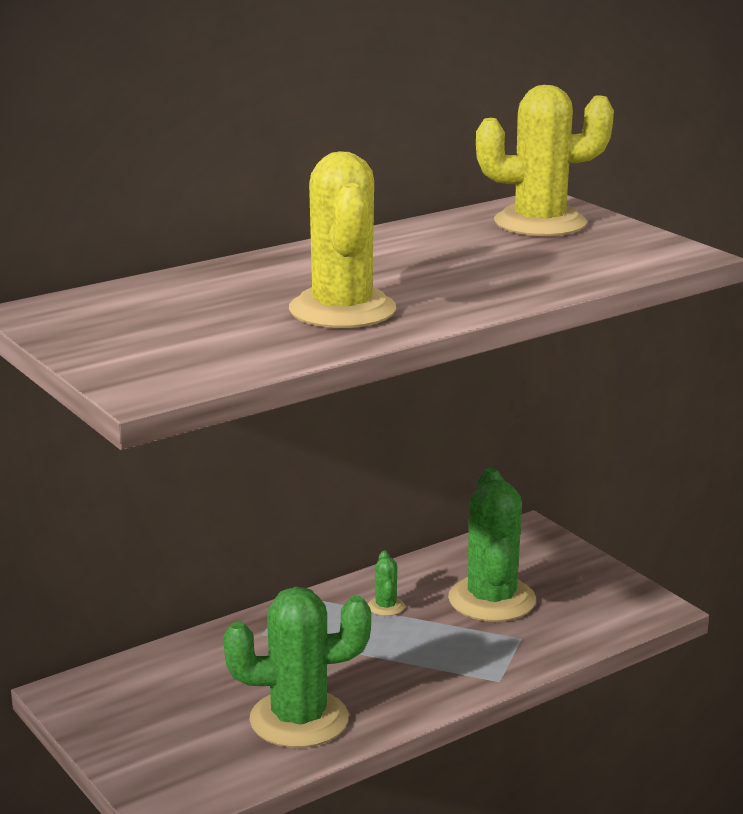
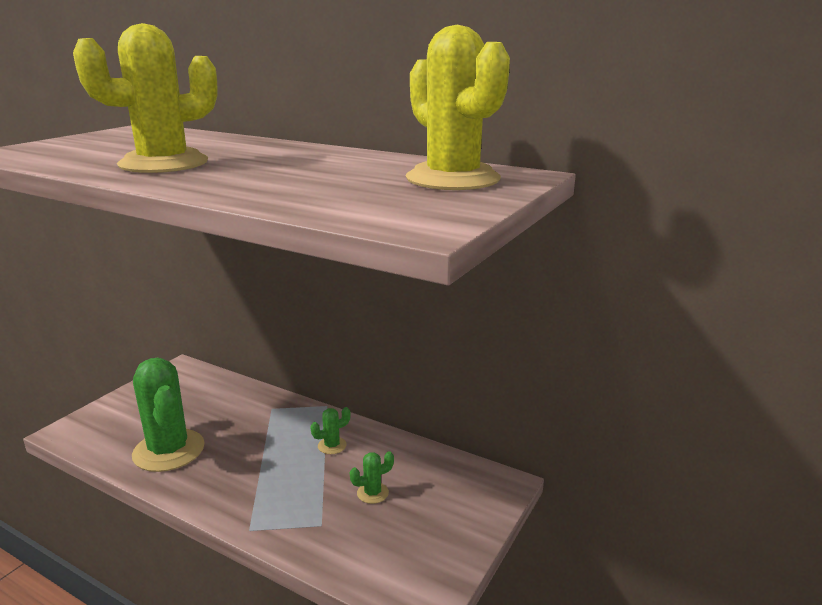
camera: 65 degrees right, 0 degrees up
(491, 600) = (372, 493): green cactus -> green cactus, size x0.42

